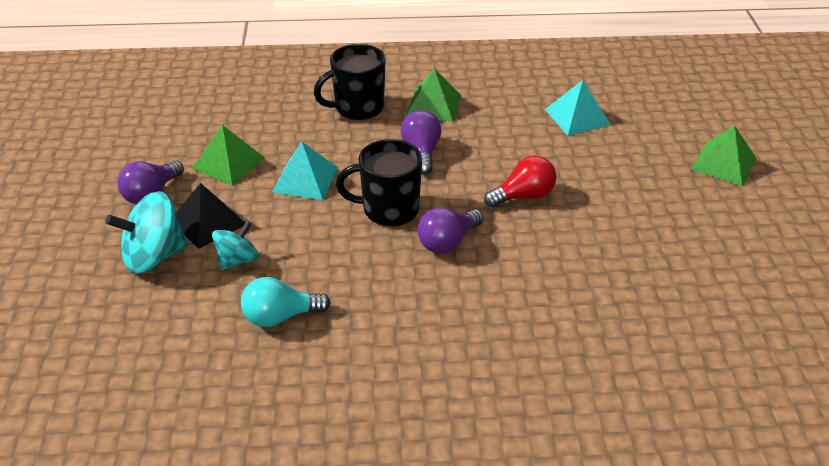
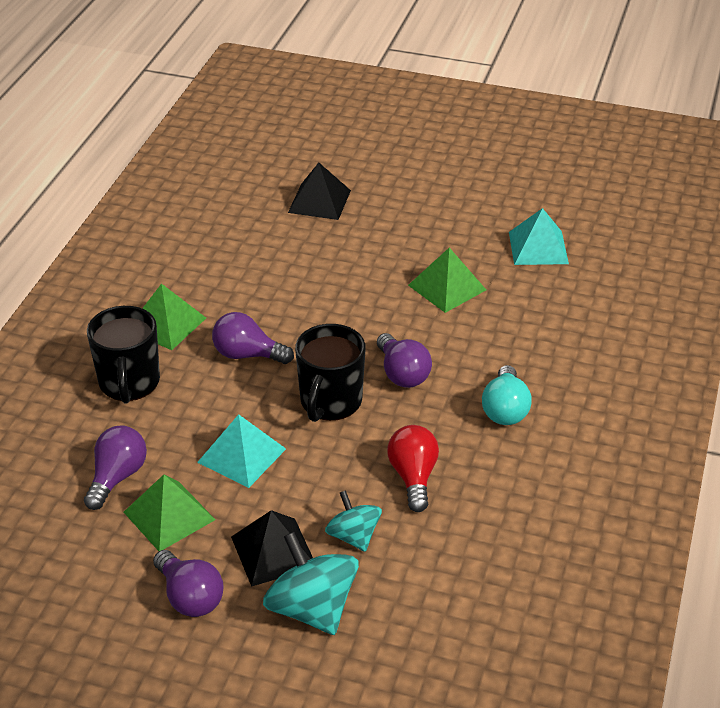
camera: 70 degrees left, 0 degrees up
(154, 256) = (312, 608): turquoise spinning top -> turquoise spinning top turned 150 degrees clockwise
(258, 130) = (117, 477): none -> purple light bulb
(280, 317) = (456, 517): turquoise light bulb -> turquoise light bulb (505, 409)
(523, 196) = (360, 305): red light bulb -> red light bulb (413, 477)
(577, 117) = (256, 232): turquoise pyramid -> turquoise pyramid (538, 247)
(649, 138) = (319, 201): none -> black pyramid
(723, 163) = (381, 174): green pyramid -> green pyramid (447, 287)

